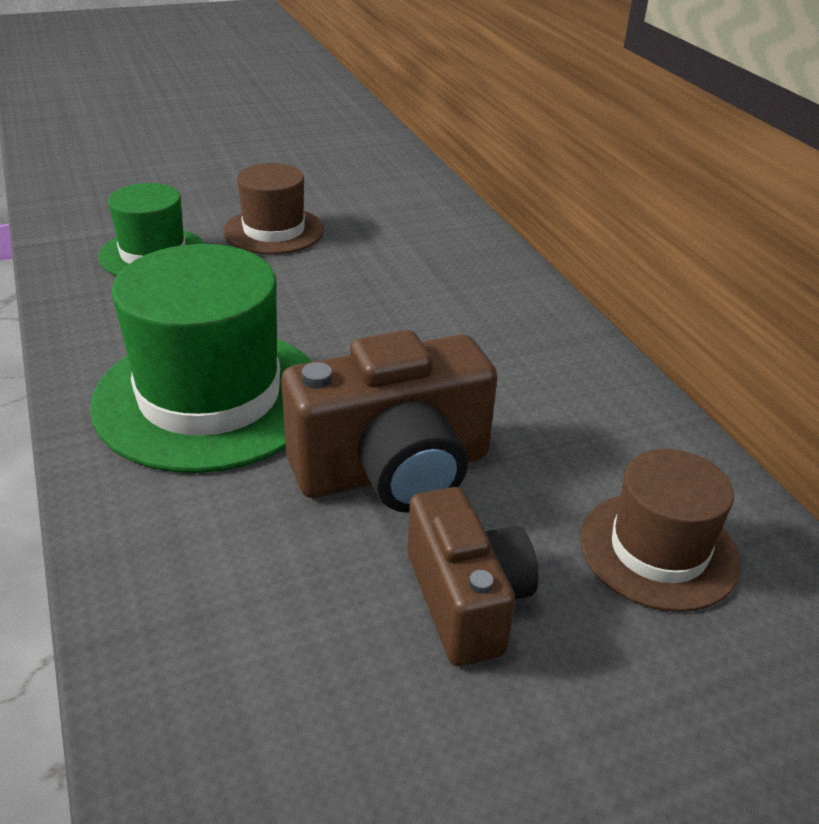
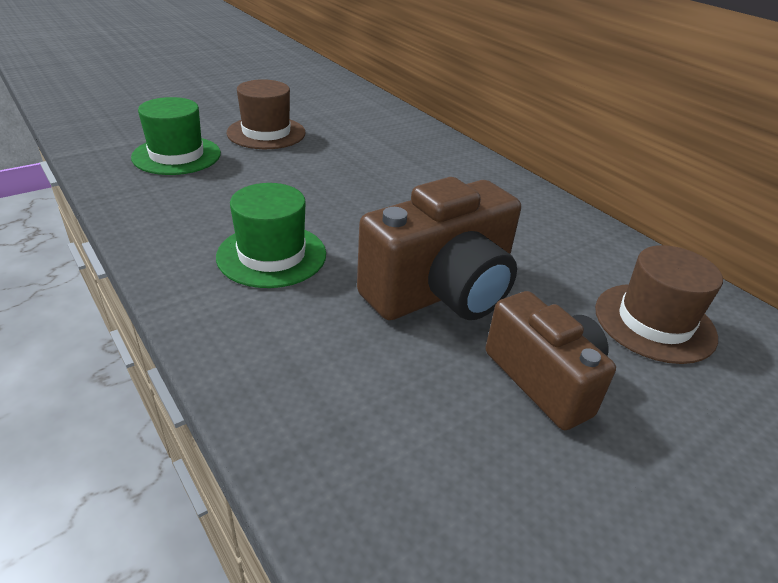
camera: 15 degrees left, 0 degrees up
(210, 397) = (272, 255): green hat -> green hat, size x0.58

